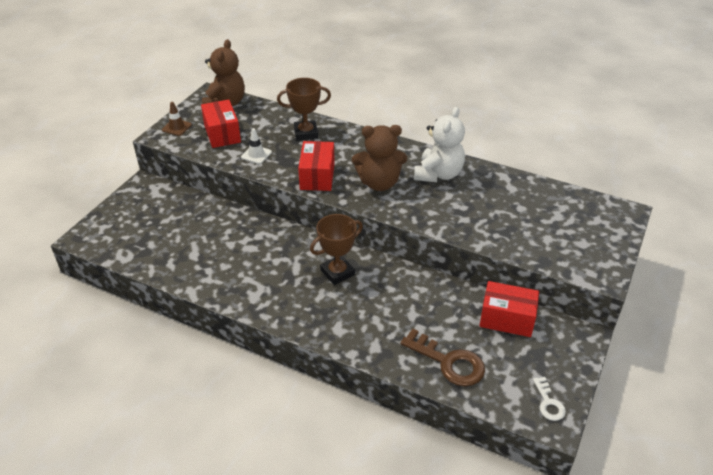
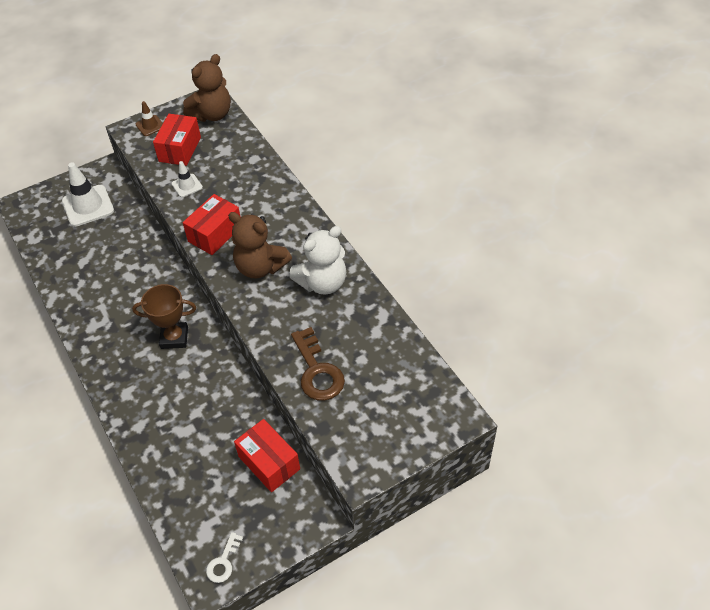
camera: 35 degrees right, 10 degrees up
(155, 214) = (88, 206): none -> white traffic cone
(306, 133) = (249, 180): brown trophy -> none
(448, 362) = (181, 474): brown key -> brown key (317, 371)

